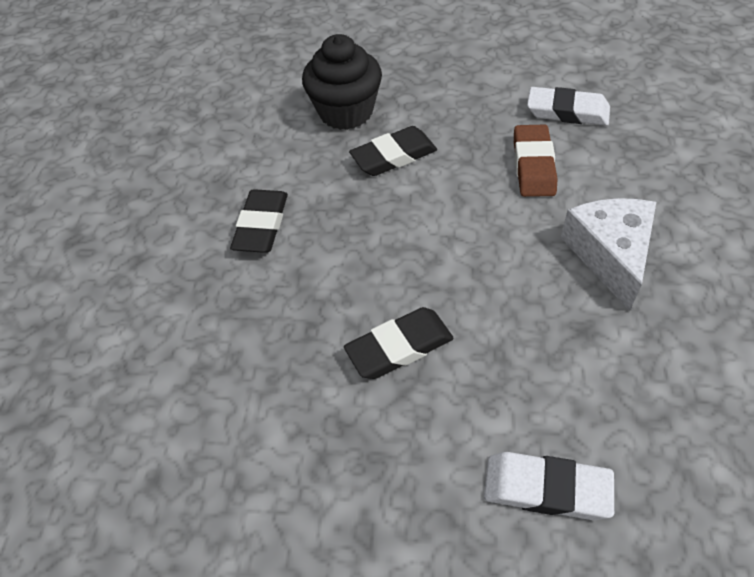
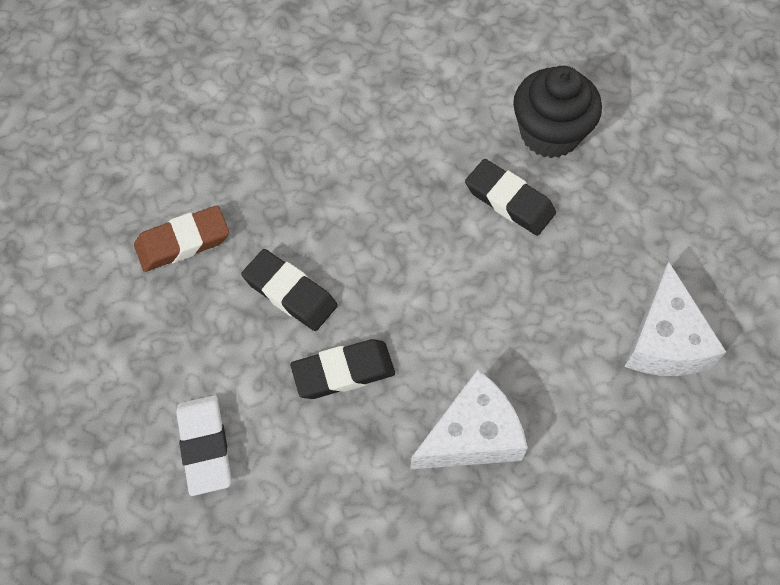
camera: 60 degrees right, 10 degrees up
(262, 225) = (370, 132): black eraser -> black eraser (343, 372)
(533, 165) = (562, 331): brown eraser -> brown eraser (183, 242)
(567, 112) = (665, 340): white eraser -> white cheese

